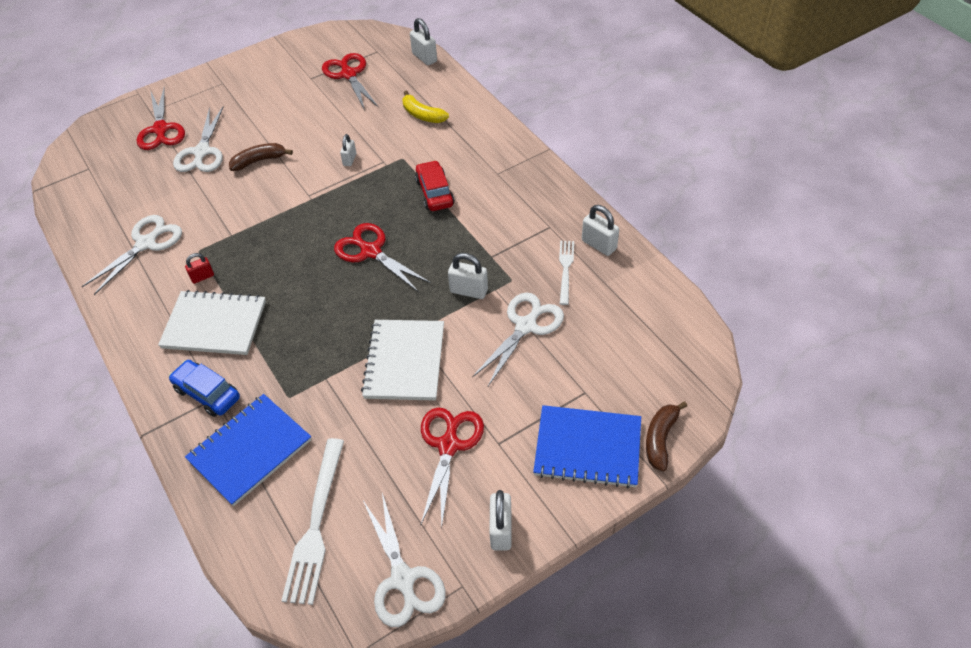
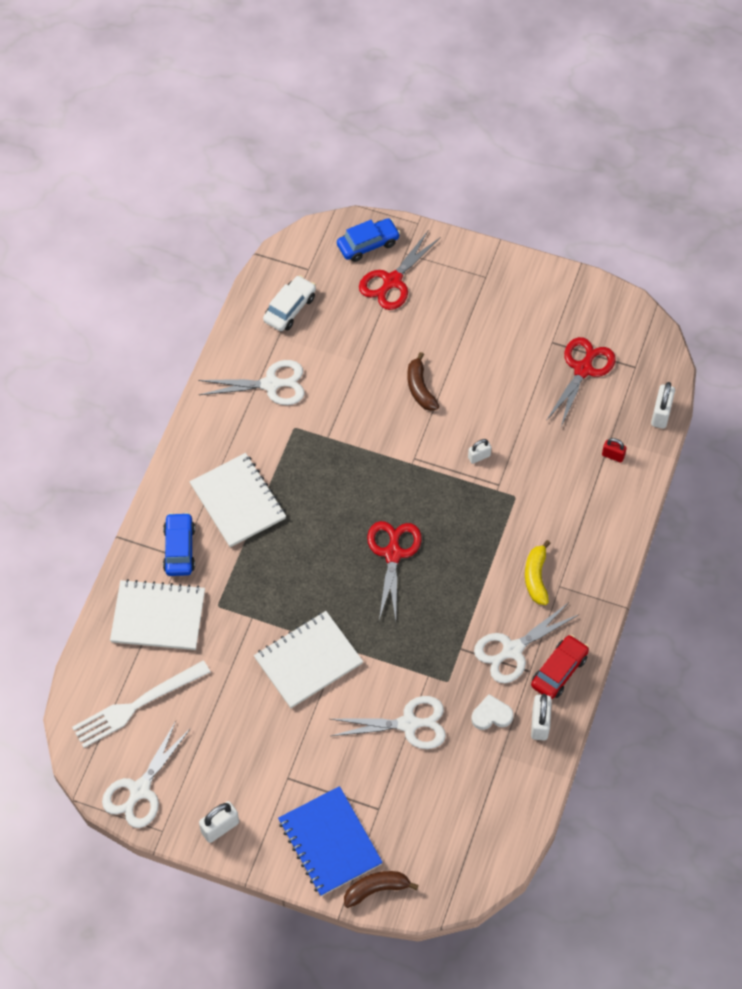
camera: 50 degrees right, 10 degrees up
(103, 196) = (290, 308): none -> white car
(116, 126) = (368, 244): none -> blue car
(202, 152) = (394, 336): white scissors -> white scissors (512, 650)
(202, 277) = (272, 454): red padlock -> red padlock (613, 455)
(250, 450) = (158, 616): blue notebook -> white notebook
(259, 161) = (420, 388): brown banana -> brown banana turned 135 degrees counterclockwise
(422, 115) = (582, 471): yellow banana -> yellow banana (536, 577)
(434, 192) = (495, 553): red car -> red car (559, 671)
(448, 445) = (260, 745): red scissors -> none
(468, 291) = (410, 657): white padlock -> none
(565, 269) = (491, 715): white fork -> white heart

